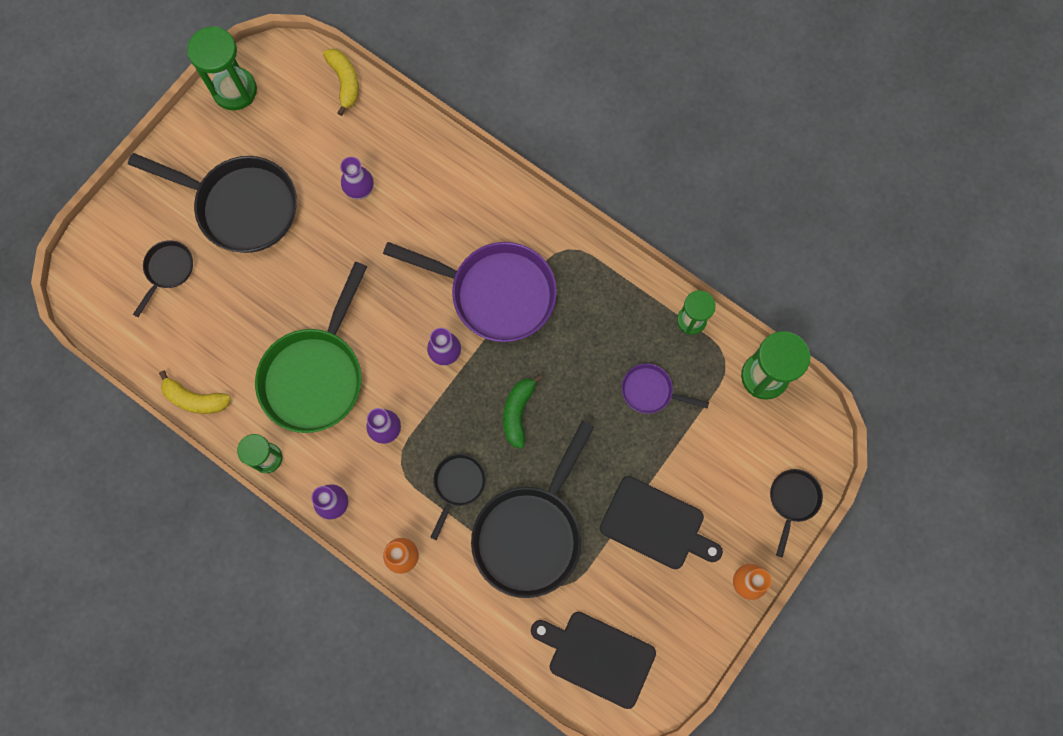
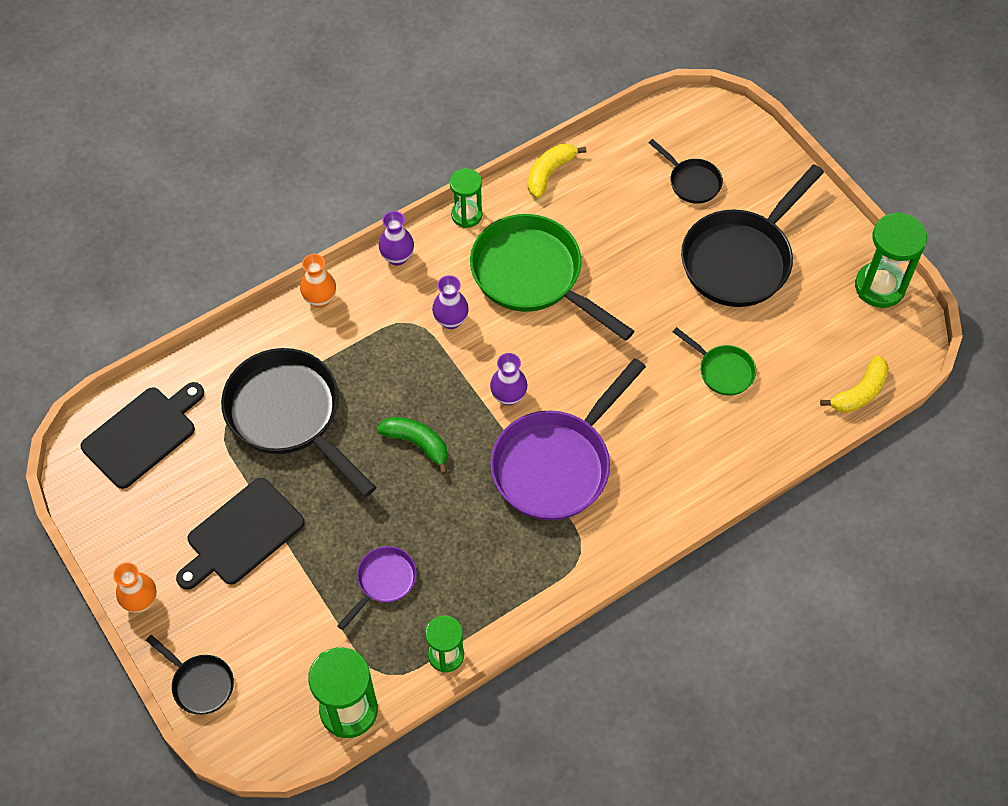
camera: 110 degrees right, 15 degrees down
(344, 82) = (859, 392): yellow banana -> yellow banana turned 45 degrees counterclockwise
(360, 190) = (722, 371): purple vase -> green pan
(458, 485) = (367, 366): black pan -> none

